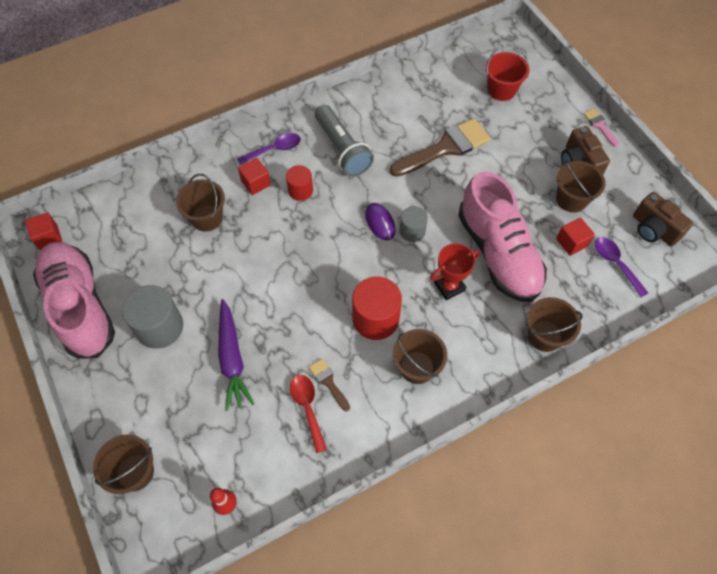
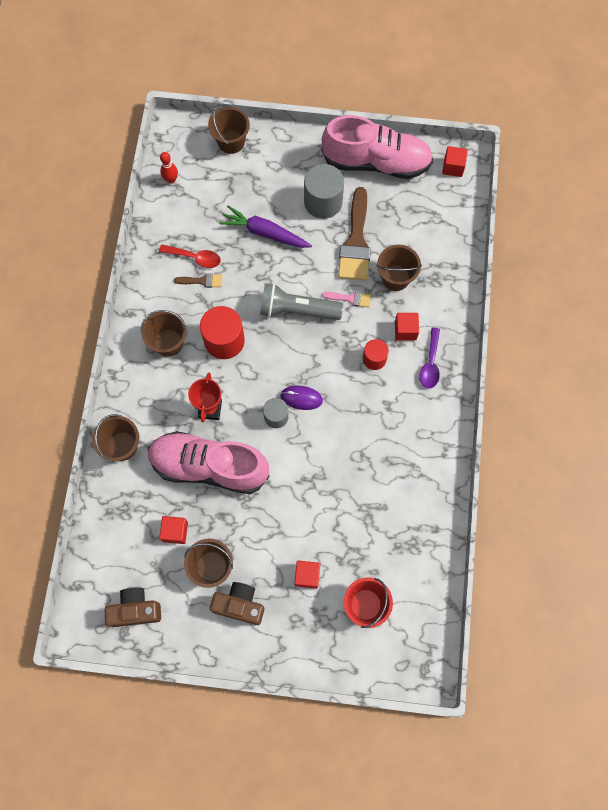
camera: 125 degrees right, 10 degrees up
(342, 149) = (394, 417): grey flashlight -> grey flashlight (297, 310)
(445, 148) = (336, 502): brown brush -> brown brush (356, 242)
(516, 135) = (307, 575): none -> red cube
(599, 126) = (263, 661): pink brush -> pink brush (350, 298)
(615, 264) = (132, 550): purple spoon -> none

